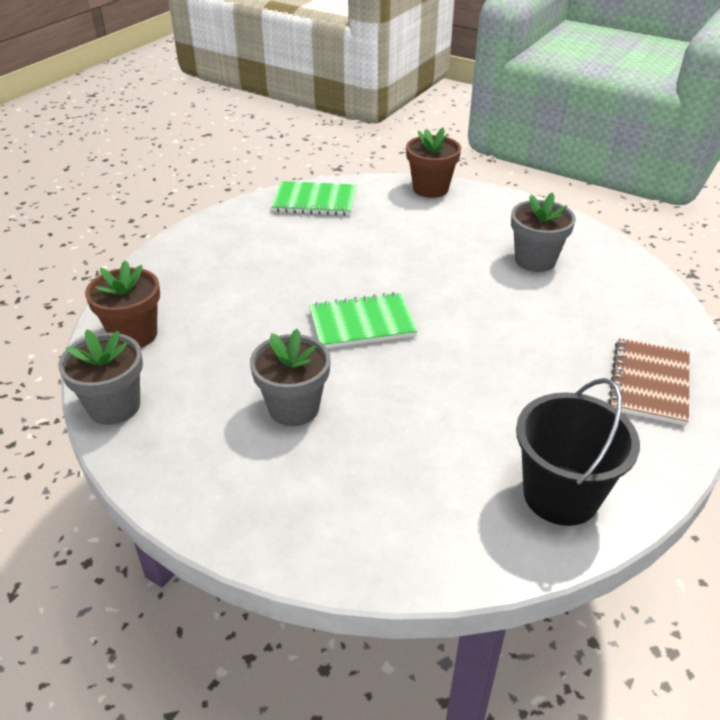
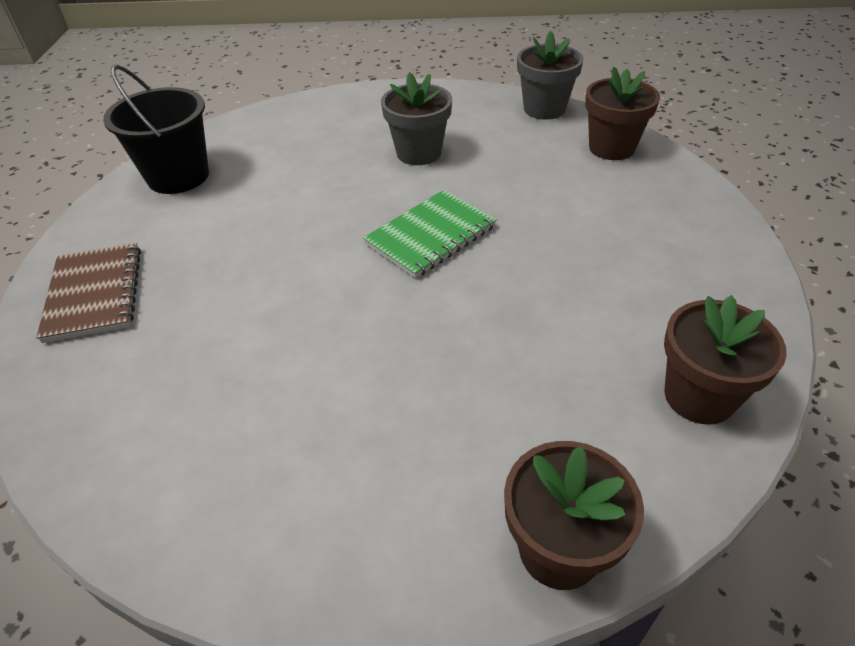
camera: 150 degrees right, 5 degrees up
(315, 201) = (699, 396): green notebook -> brown flower pot
(535, 260) = (271, 430): grey flower pot -> none

